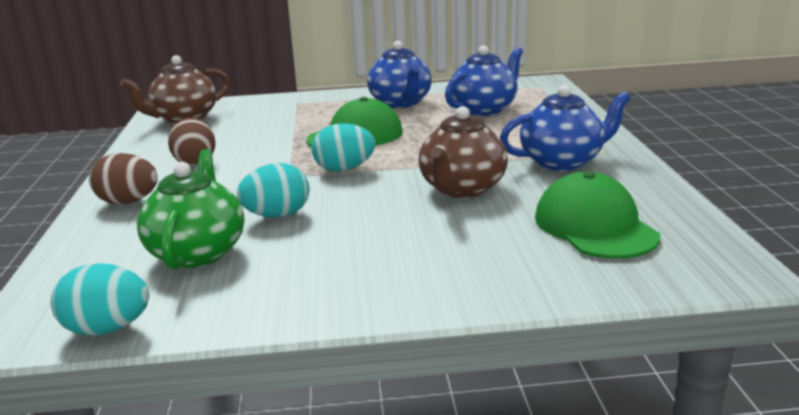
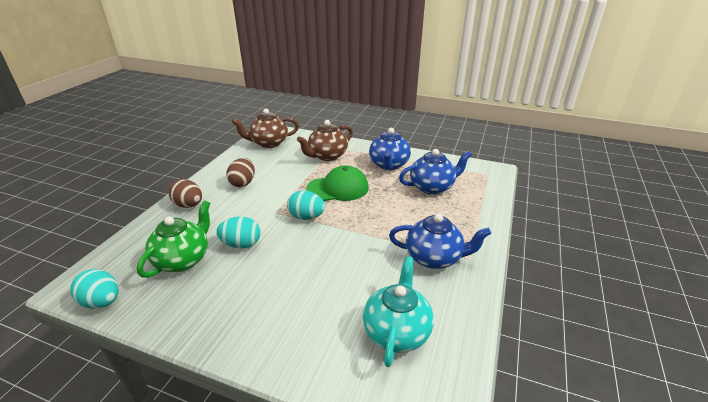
camera: 25 degrees right, 10 degrees up
(462, 189) = (352, 261): brown teapot -> brown teapot (327, 156)
(595, 226) = (396, 331): green cap -> turquoise teapot

